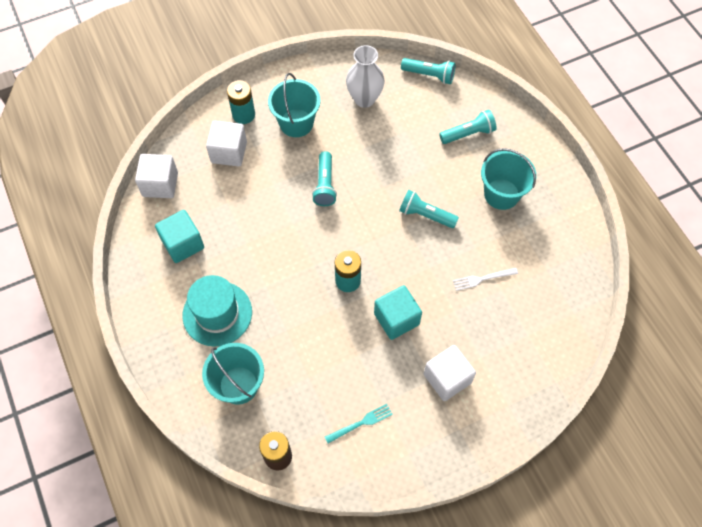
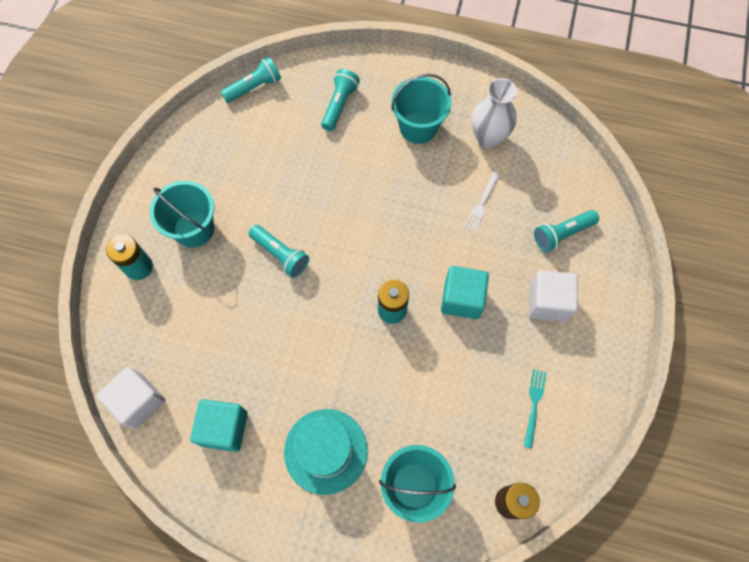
camera: 50 degrees left, 5 degrees up
(229, 152) = (166, 311): white cube -> none
(364, 99) = (226, 155): white vase -> white vase (488, 137)
(425, 215) = (385, 198): turquoise flashlight -> turquoise flashlight (562, 234)

